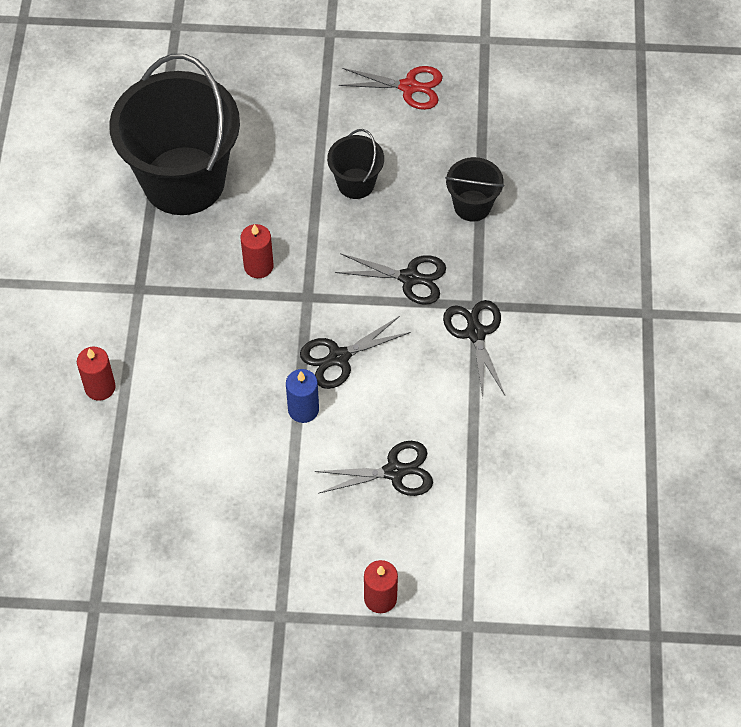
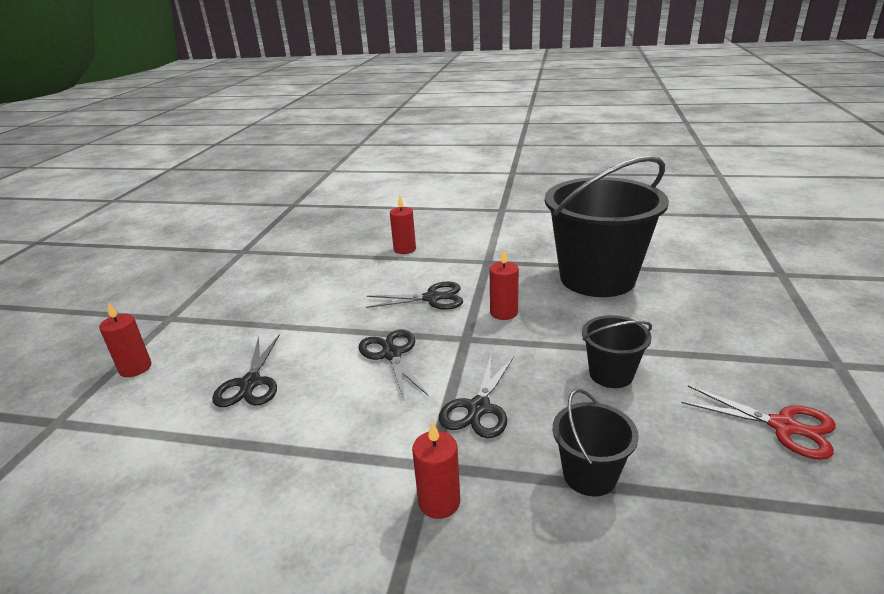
camera: 100 degrees right, 30 degrees down
(303, 409) = (345, 333): blue candle -> none
(409, 87) = (783, 426): red scissors -> red scissors turned 75 degrees counterclockwise
(475, 333) = (389, 460): black scissors -> black scissors (432, 298)
(510, 294) = (439, 502): none -> red candle

